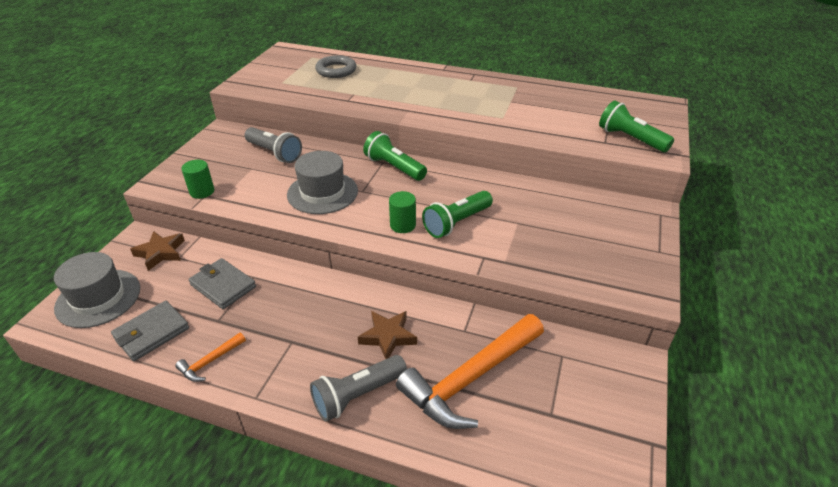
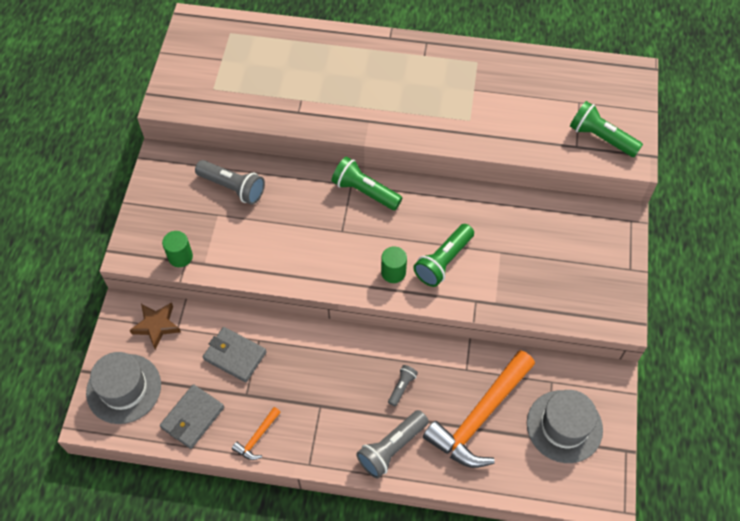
camera: 10 degrees left, 20 degrees up
(322, 193) = (303, 240): grey hat -> grey hat (564, 426)
(336, 70) = (268, 56): grey ring -> none
(388, 336) = (402, 387): brown star -> grey flashlight

